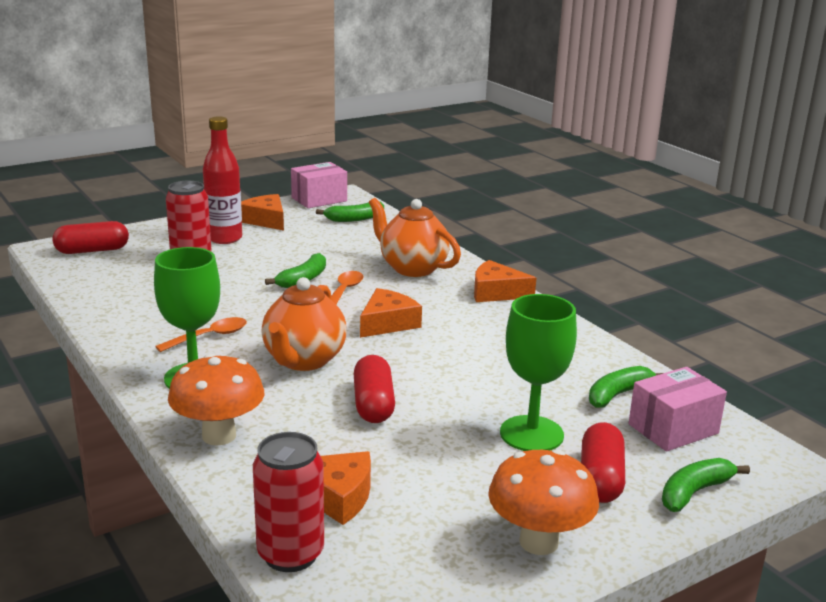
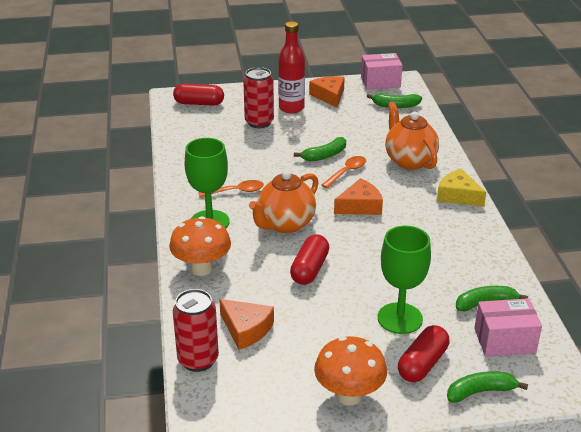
camera: 25 degrees right, 10 degrees up
(496, 292) = (458, 195): orange cheese -> yellow cheese

